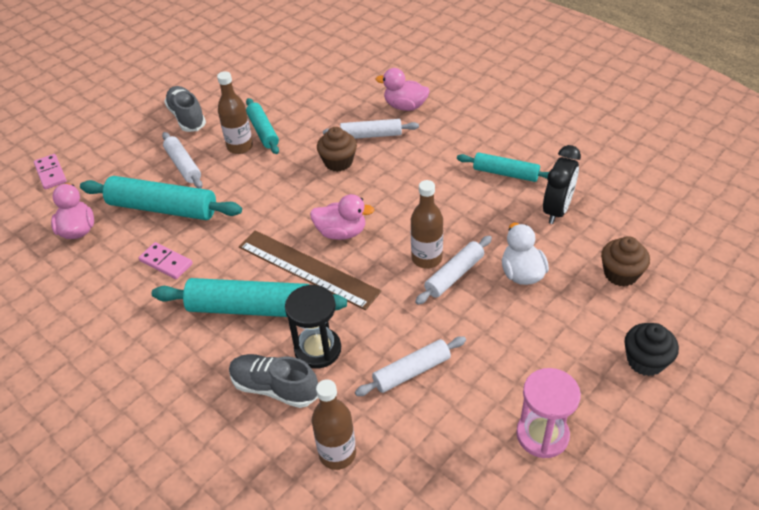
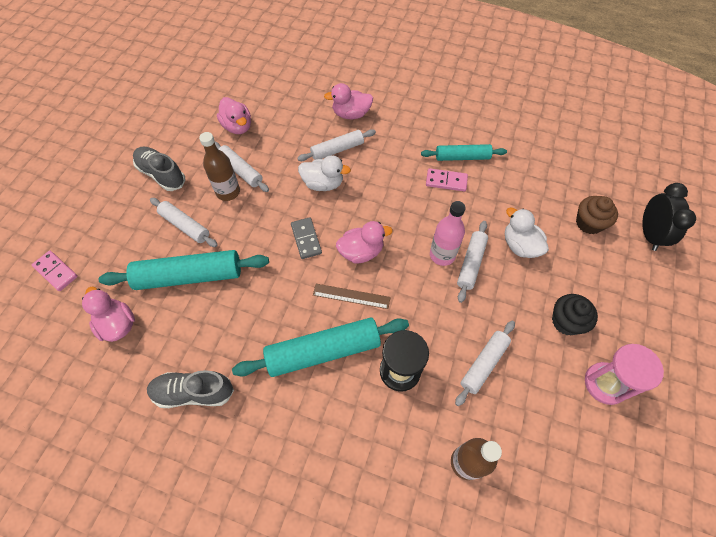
camera: 25 degrees left, 15 degrees up
(166, 262) = (222, 331): pink domino -> pink domino (446, 181)
(263, 131) = (241, 170): turquoise rolling pin -> white rolling pin
(274, 388) = (383, 421): grey shoe -> grey shoe (193, 392)
(282, 93) = (238, 127): none -> pink duck
(292, 206) = (306, 239): none -> grey domino
(308, 268) = (351, 296): brown ruler -> brown ruler, size x0.55
(338, 162) = (323, 184): brown cupcake -> white duck
(426, 258) = (442, 255): brown bottle -> pink bottle
(557, 210) = (516, 180): black clock -> black clock (649, 234)
(645, 361) = (642, 293): black cupcake -> black cupcake (566, 321)

